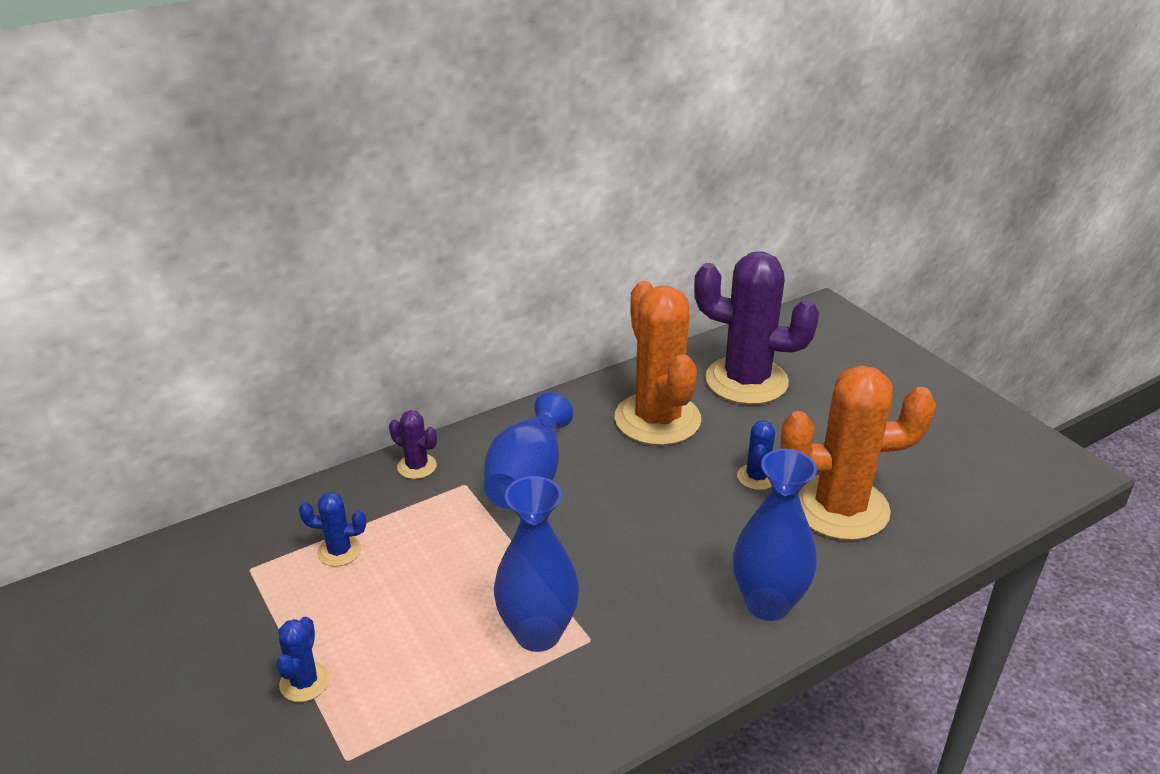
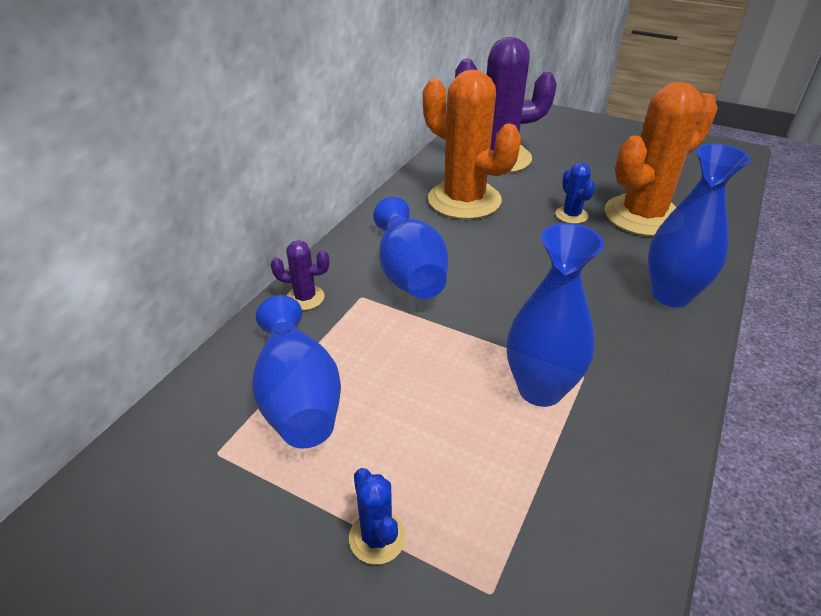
camera: 30 degrees left, 5 degrees up
(339, 551) = (298, 397): blue cactus -> blue vase

